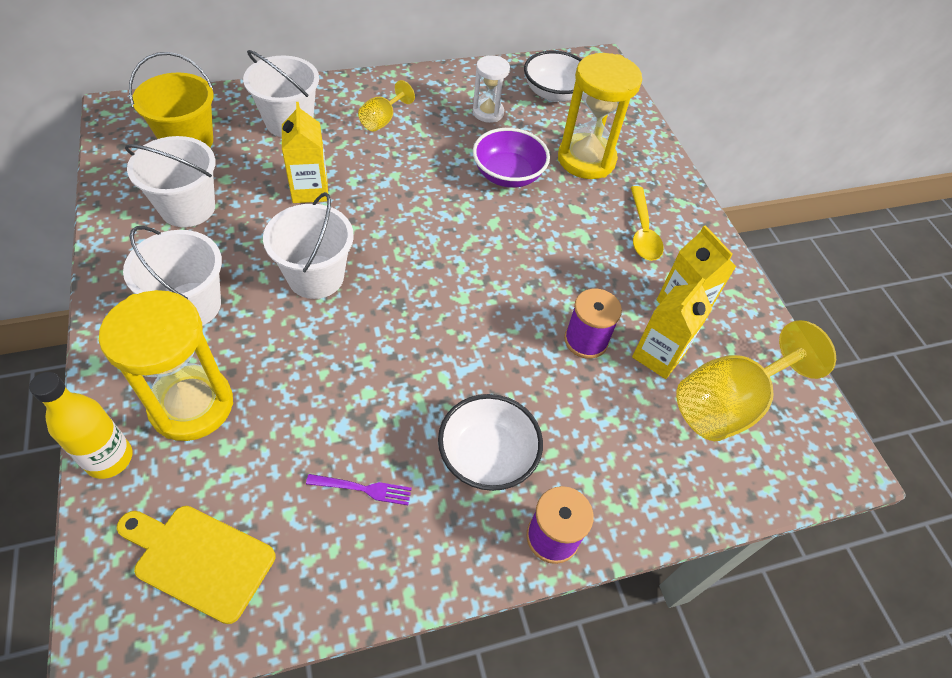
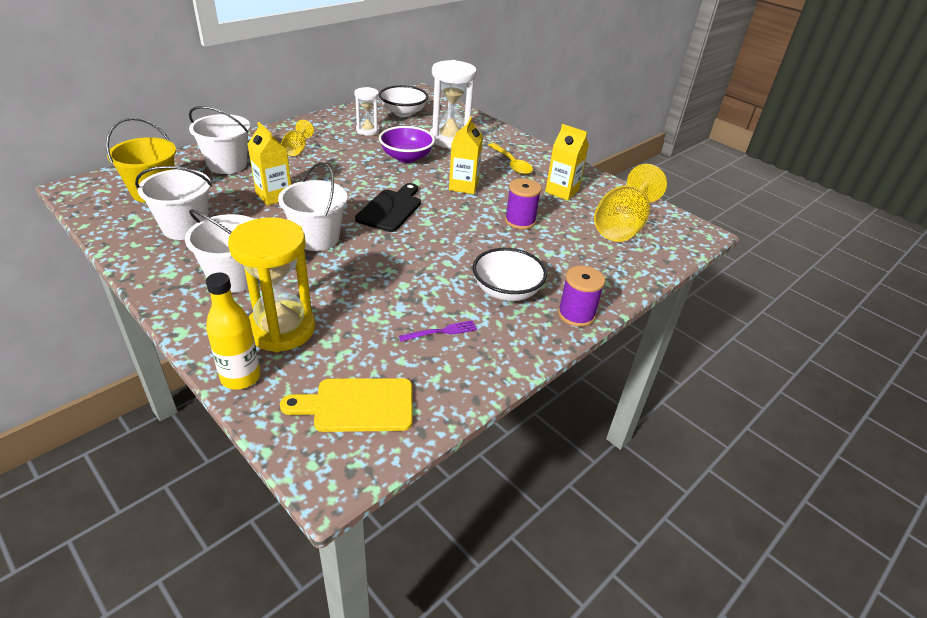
camera: 25 degrees left, 15 degrees down
(432, 259) = (391, 209): none -> black cutting board
(586, 159) = (450, 139): yellow hourglass -> white hourglass
(658, 356) = (567, 216): yellow carton -> yellow carton (463, 186)

